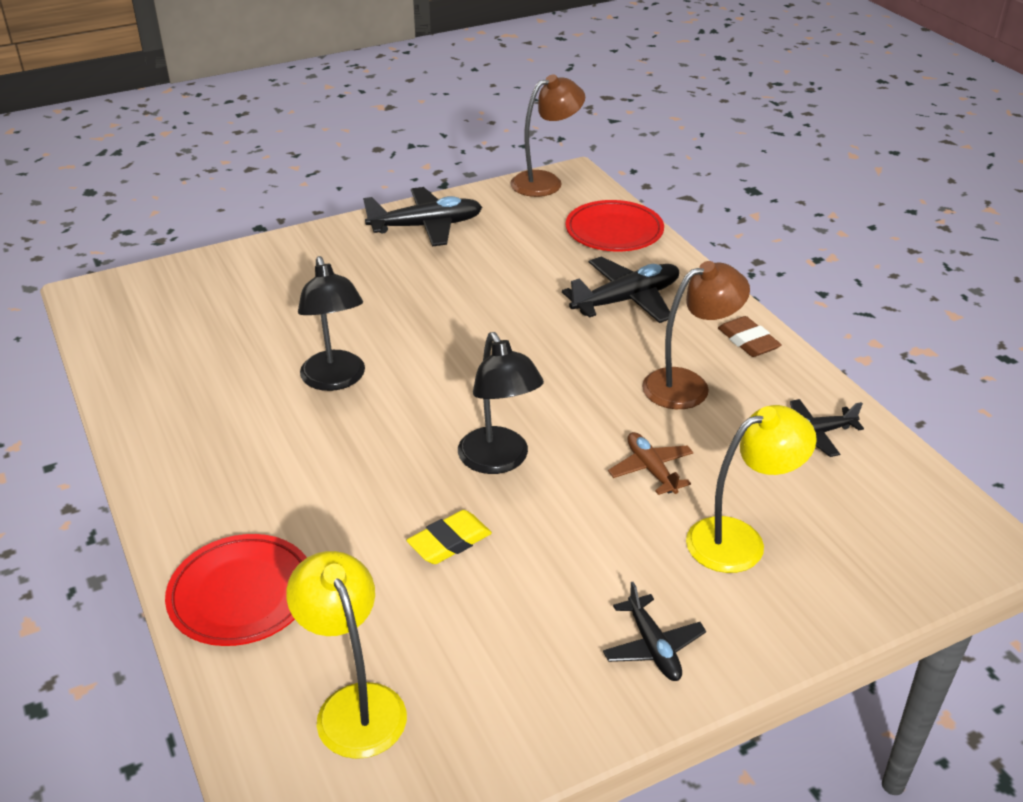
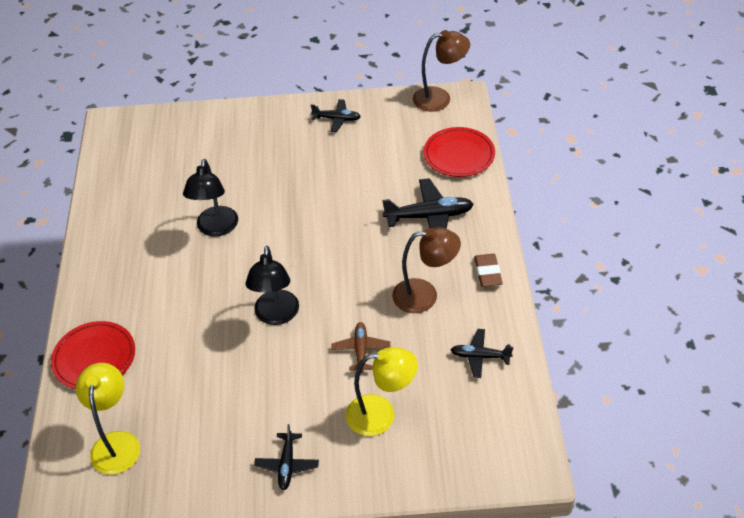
camera: 25 degrees right, 10 degrees up
(426, 226) = (337, 119): black plane -> black plane, size x0.60
(449, 542) = (218, 361): yellow eraser -> none

